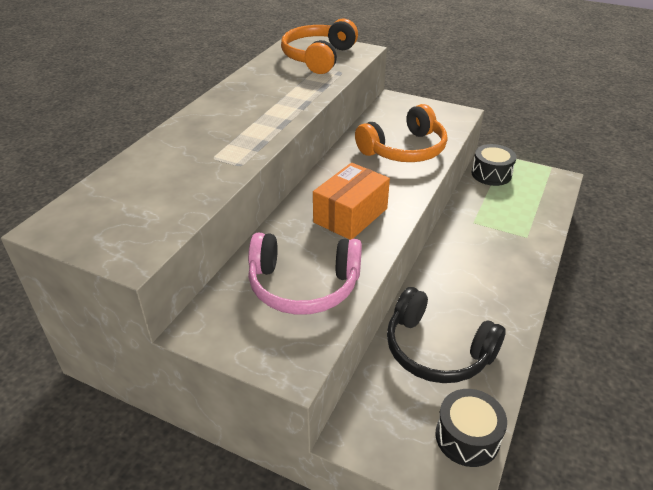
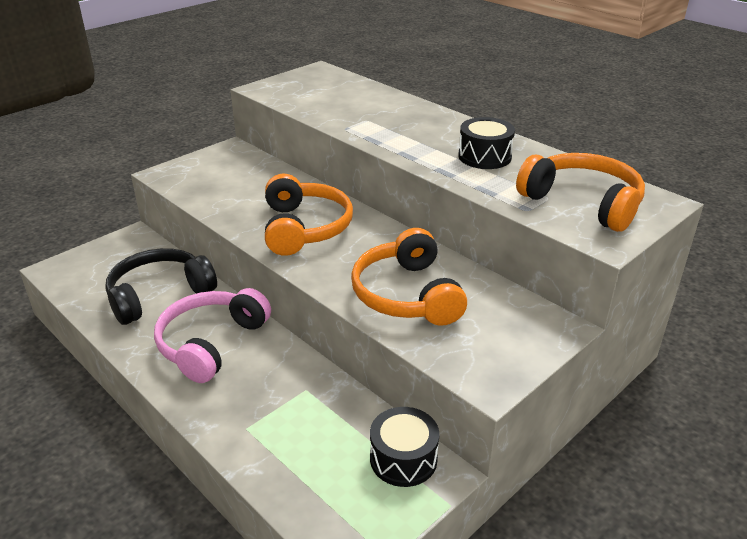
camera: 110 degrees right, 5 degrees down
(303, 285) = (234, 189): pink headphones -> pink headphones (211, 343)
(350, 215) = (304, 228): orange box -> orange headphones
(467, 437) = (77, 283): black drum -> black drum (484, 156)

